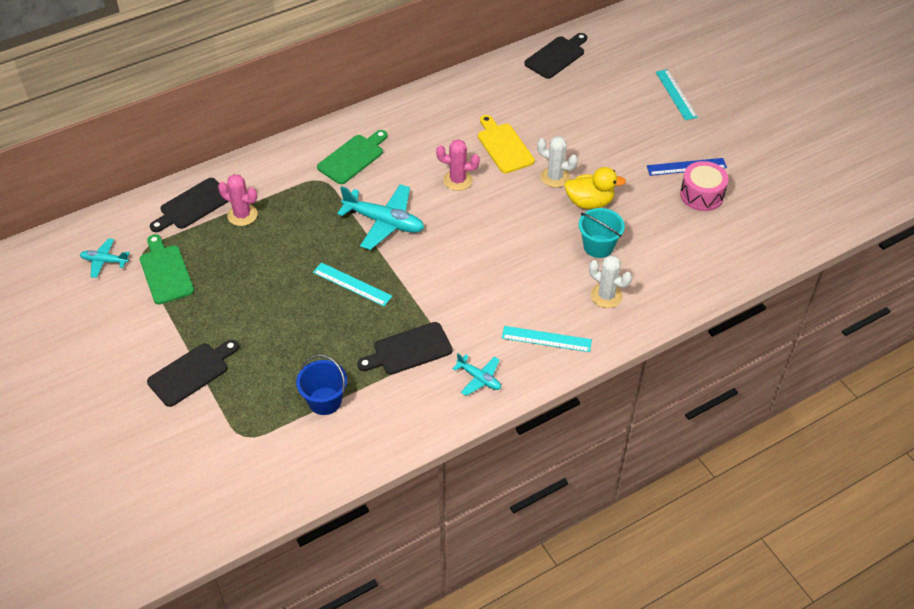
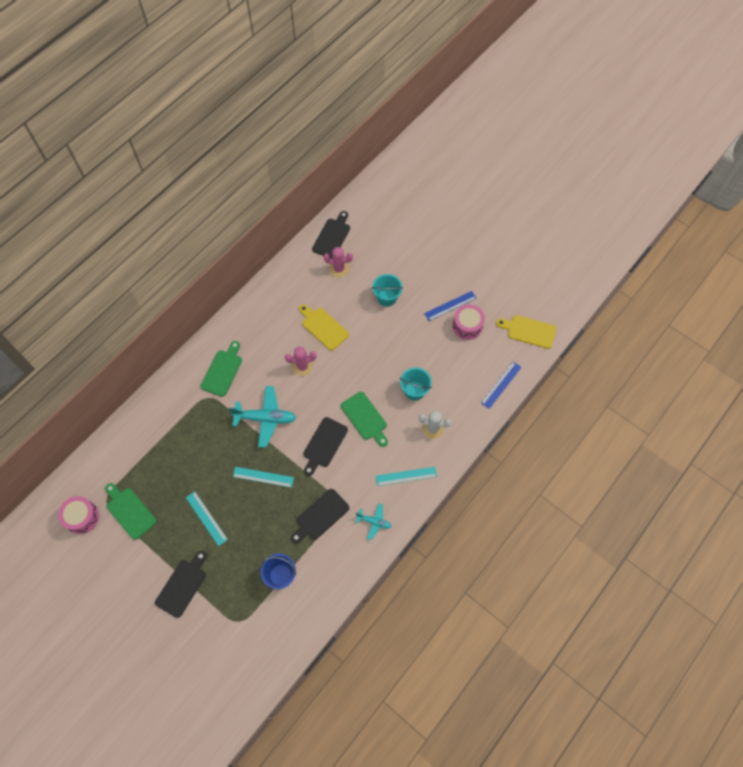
camera: 20 degrees left, 15 degrees up
(104, 261) = (82, 517): turquoise plane -> pink drum
(193, 206) = (125, 449): black cutting board -> black cutting board (324, 444)
(242, 215) = (164, 445): pink cactus -> pink cactus (339, 269)
(517, 258) = (365, 418): none -> green cutting board
(555, 177) = (367, 342): white cactus -> none
(589, 202) = (397, 356): yellow duck -> none
(602, 136) = (387, 297): none -> turquoise bucket
(676, 94) = (424, 245): turquoise ruler -> turquoise ruler (206, 518)
(724, 273) = (501, 385): none -> blue ruler
(788, 223) = (529, 331): none -> yellow cutting board

